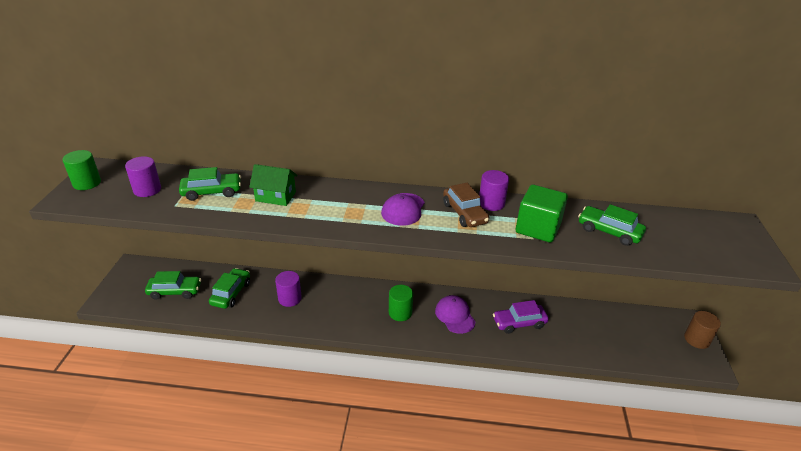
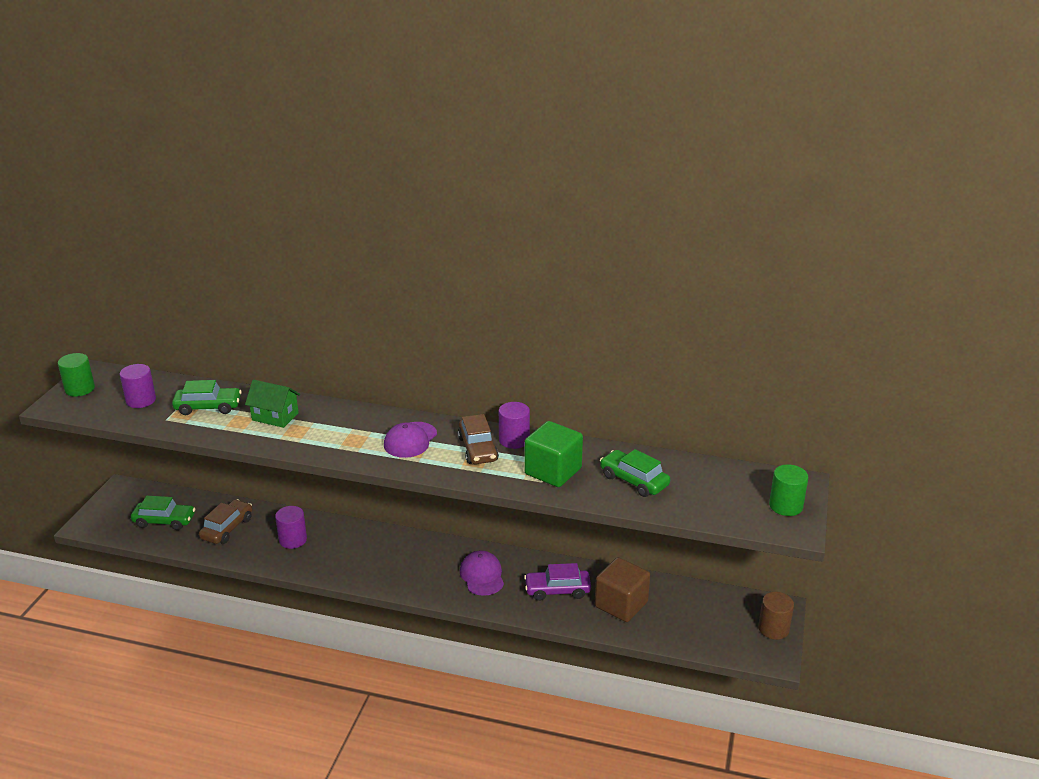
camera: 10 degrees right, 5 degrees down
(231, 293) = (227, 528): green car -> brown car
(400, 313) = (417, 566): green cylinder -> green cylinder (785, 506)
(573, 330) = (621, 604): none -> brown cube

